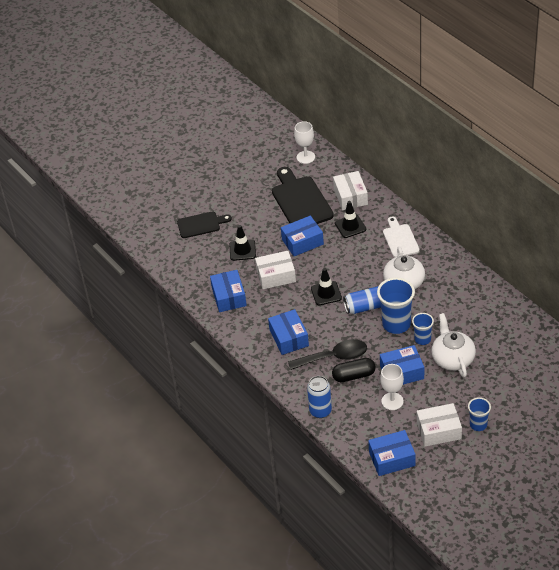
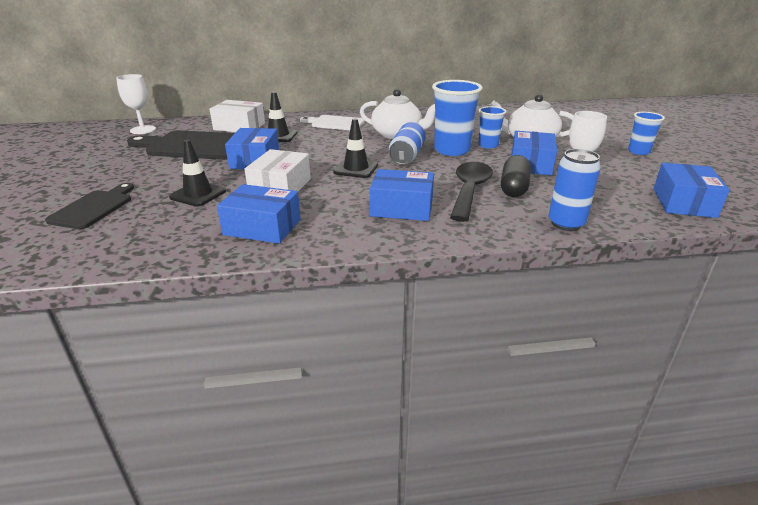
camera: 65 degrees left, 15 degrees down
(439, 431) = (640, 169): white box -> none

